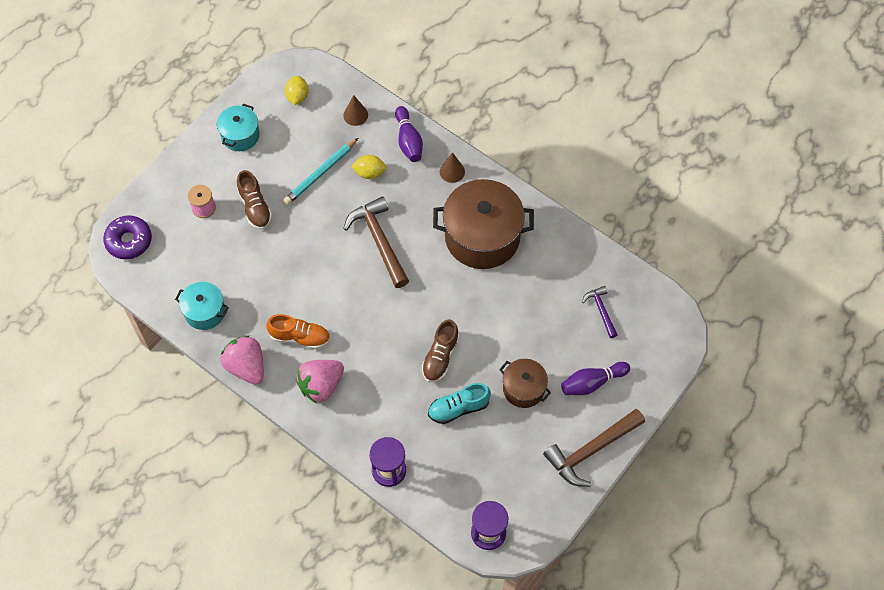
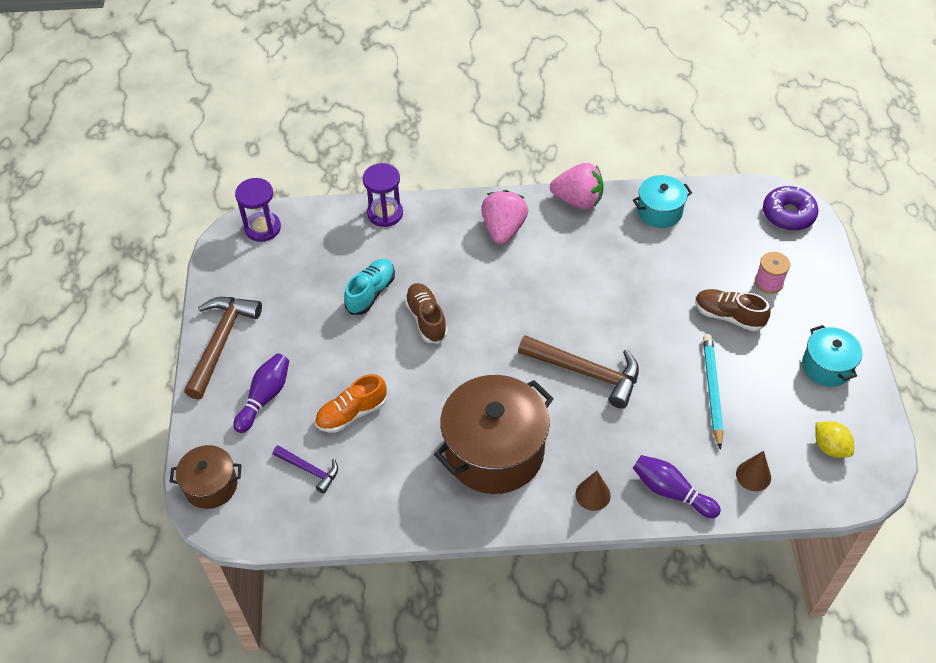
camera: 140 degrees right, 10 degrees down
(300, 337) = (562, 249): orange shoe -> orange shoe (352, 413)
(369, 173) = (669, 427): yellow lemon -> none
(523, 389) = (326, 347): brown pot -> brown pot (211, 486)

